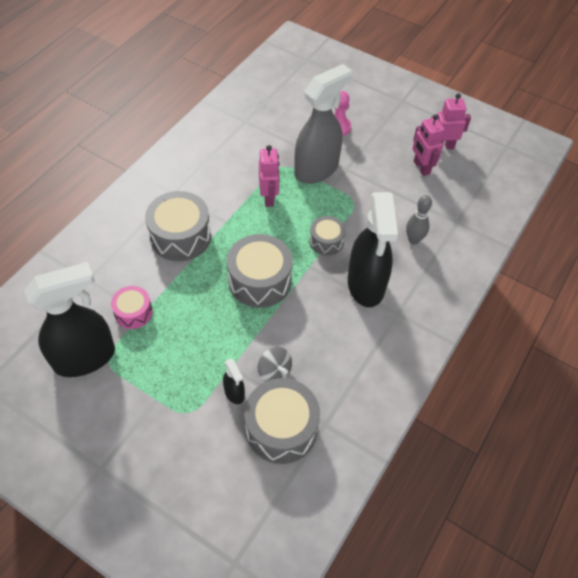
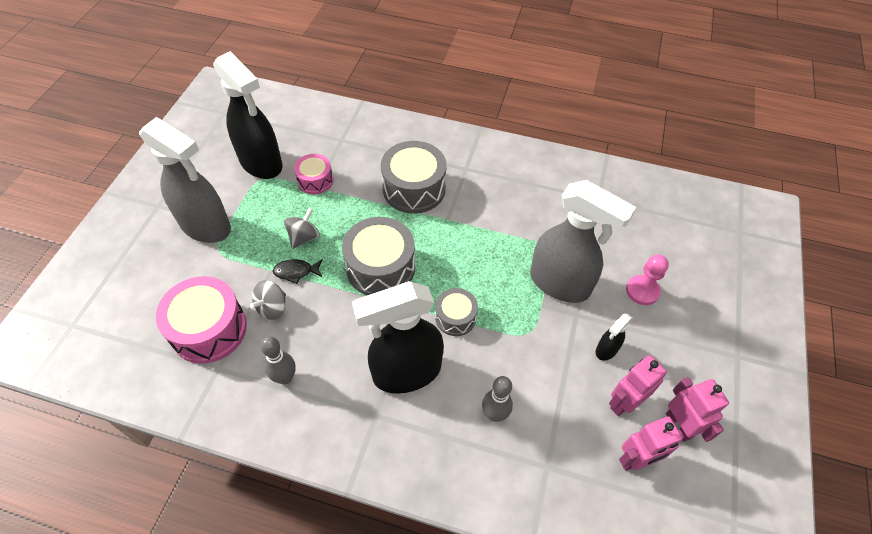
camera: 75 degrees right, 0 degrees up
(152, 421) = (206, 226): none -> grey spray bottle
(202, 334) = (304, 237): none -> grey spinning top
(234, 393) = (243, 280): black spray bottle -> black spray bottle (606, 350)
(240, 347) = (296, 272): none -> black fish
(269, 198) = (495, 248): pink robot -> pink robot (636, 460)
(281, 428) = (209, 329): grey drum -> pink drum
(348, 371) = (285, 378): none -> grey bowling pin

